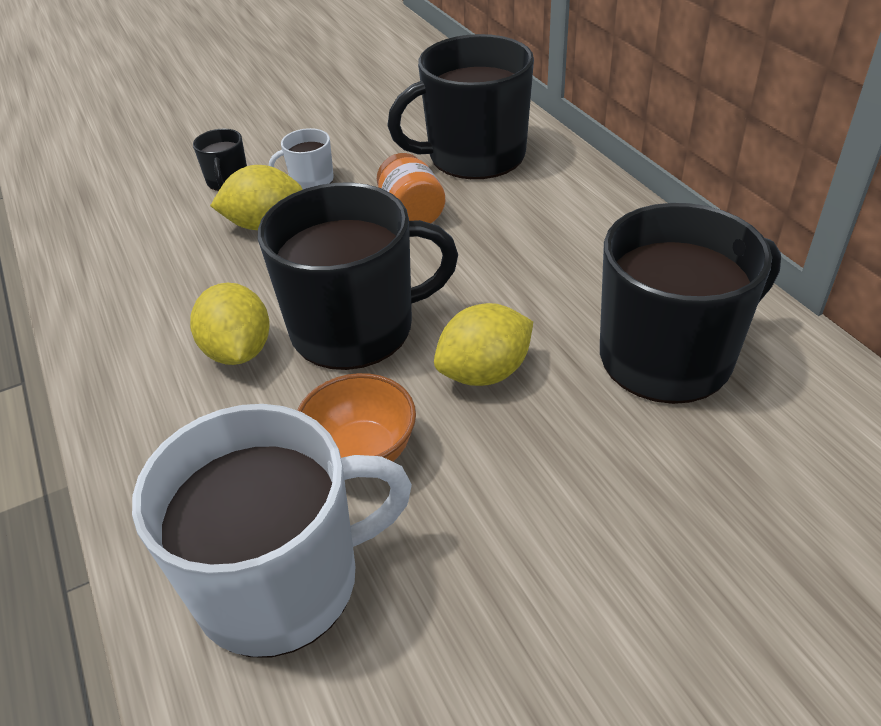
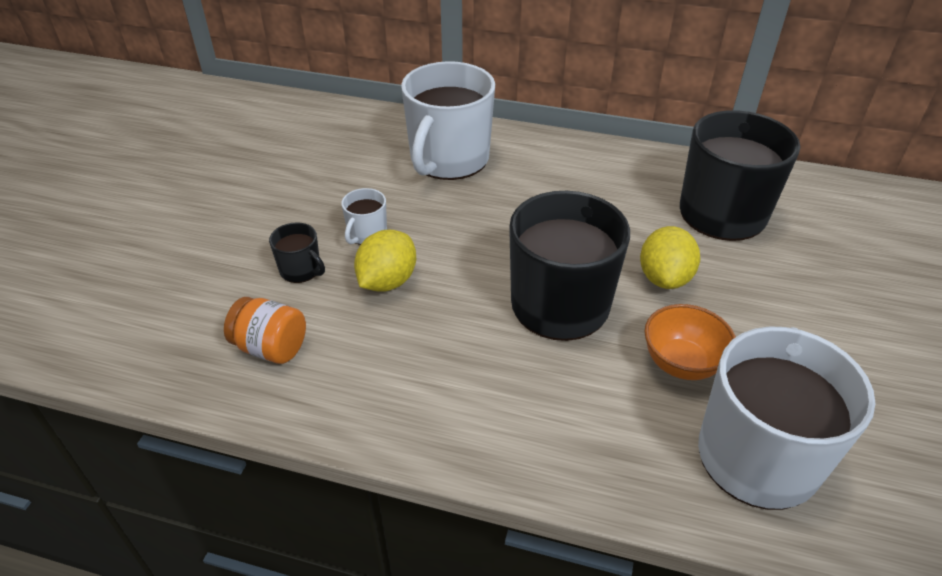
camera: 50 degrees left, 0 degrees up
(238, 351) = (520, 367): yellow lemon -> none
(411, 214) = (474, 217): orange jar -> orange jar (271, 348)
(474, 156) = (448, 159): black mug -> white mug

